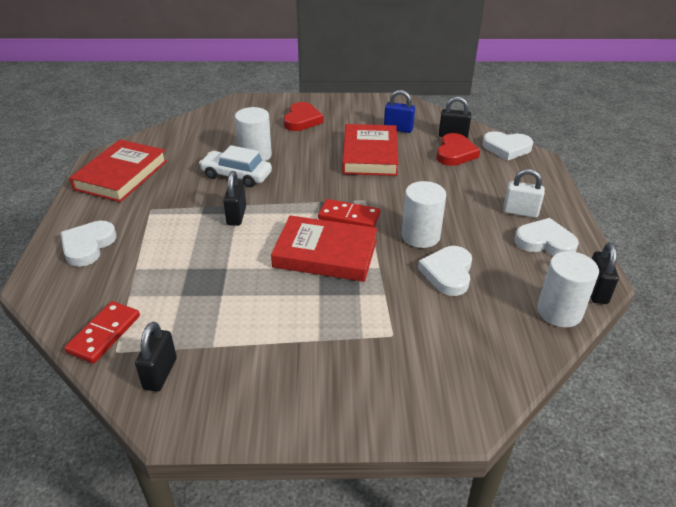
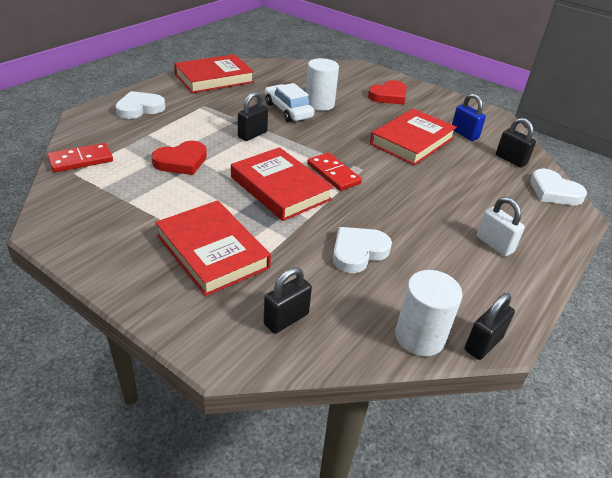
camera: 35 degrees right, 0 degrees up
(160, 373) = (78, 199): black padlock -> black padlock (286, 319)
(346, 343) = (212, 251): none -> red book
(420, 236) = (373, 215): white cylinder -> none
(455, 153) = (493, 173): red heart -> red heart (181, 161)
(545, 242) = (486, 279): white heart -> none

